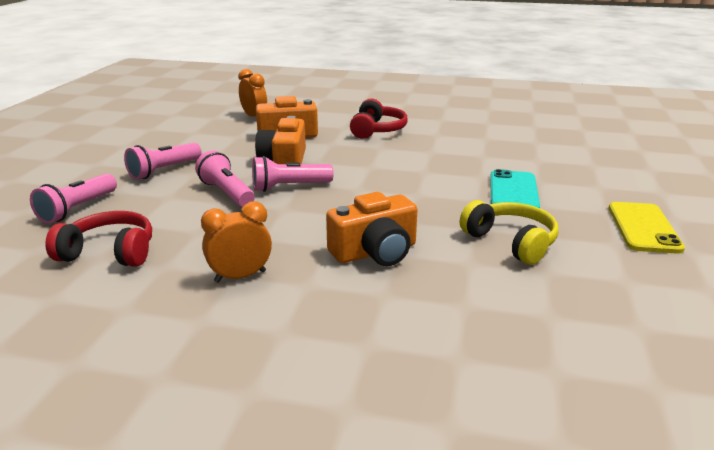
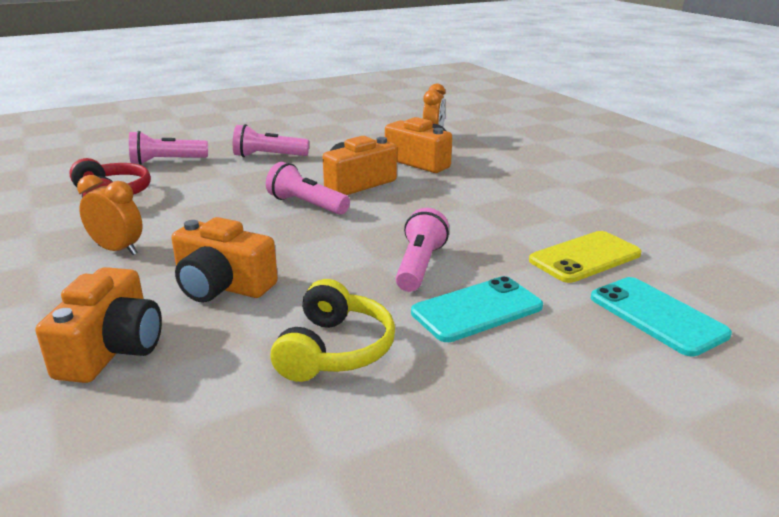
camera: 50 degrees right, 0 degrees up
(227, 193) = (259, 189): pink flashlight -> pink flashlight (419, 266)
(377, 130) = (508, 189): red headphones -> none
(415, 317) = (112, 349): none -> orange camera
(570, 159) = (656, 316): none -> turquoise phone
(643, 228) = (515, 439): yellow phone -> yellow phone (585, 257)

